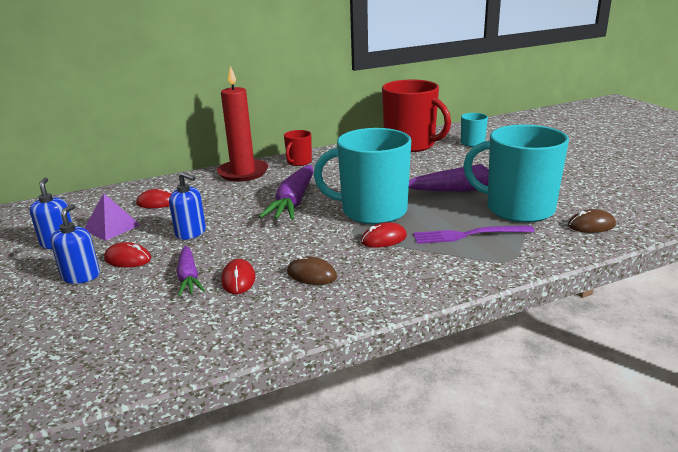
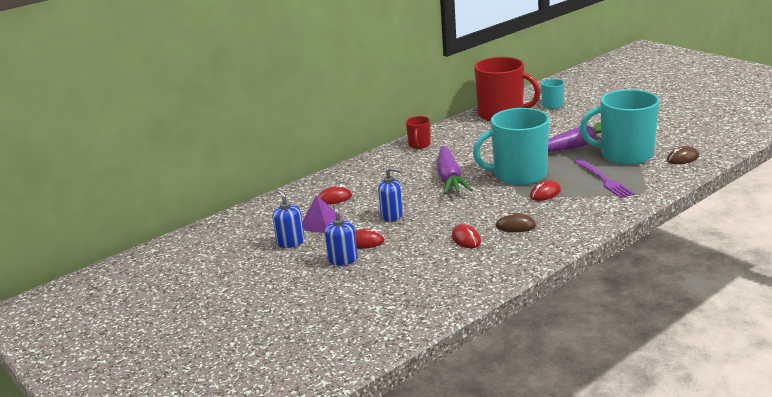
camera: 15 degrees left, 0 degrees up
(189, 277) = (427, 245): purple carrot -> none
(243, 173) = (380, 162): red candle -> none
(469, 235) = (603, 180): purple fork -> purple fork turned 90 degrees counterclockwise

